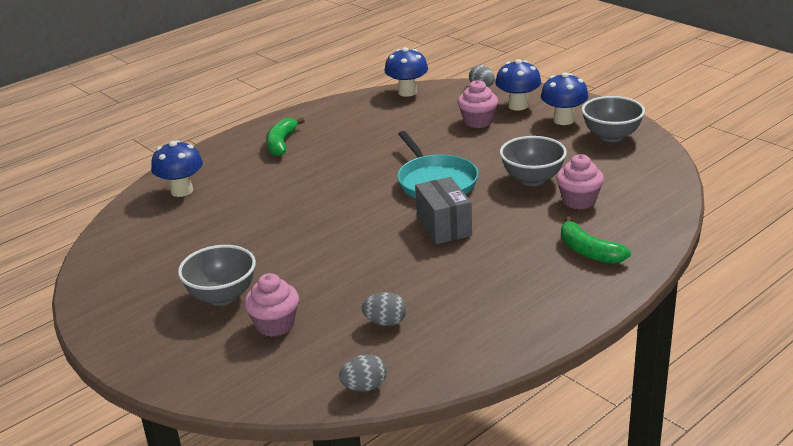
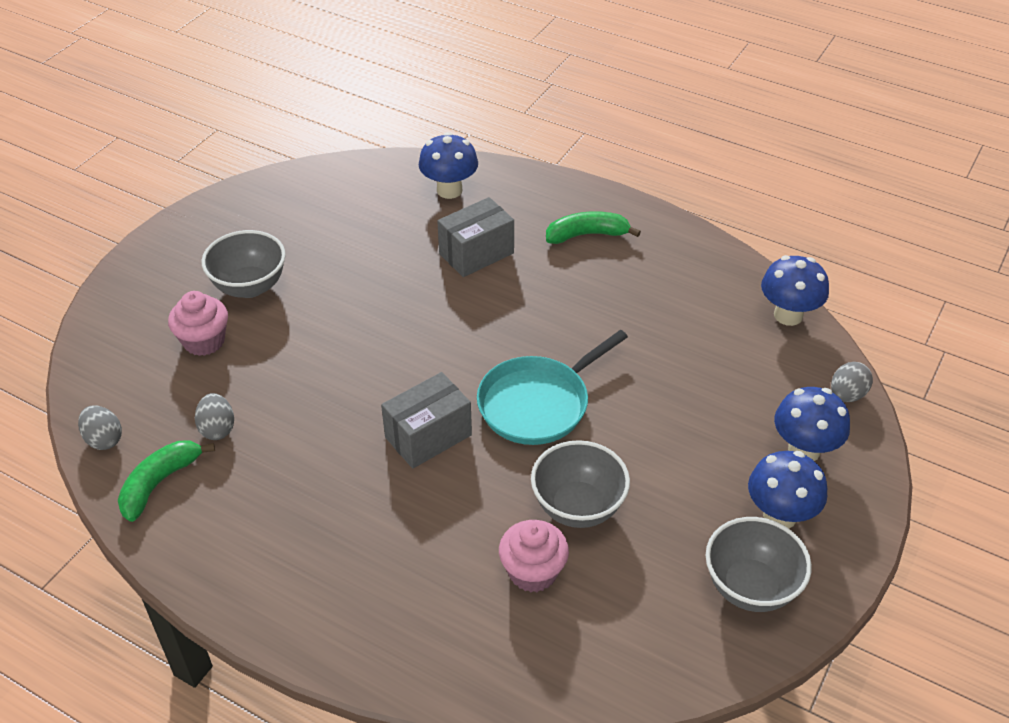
camera: 70 degrees right, 15 degrees up
(266, 187) = (476, 253): none -> grey box
(478, 122) = (729, 413): pink cupcake -> none
(588, 251) = (400, 602): green banana -> green banana (159, 483)

